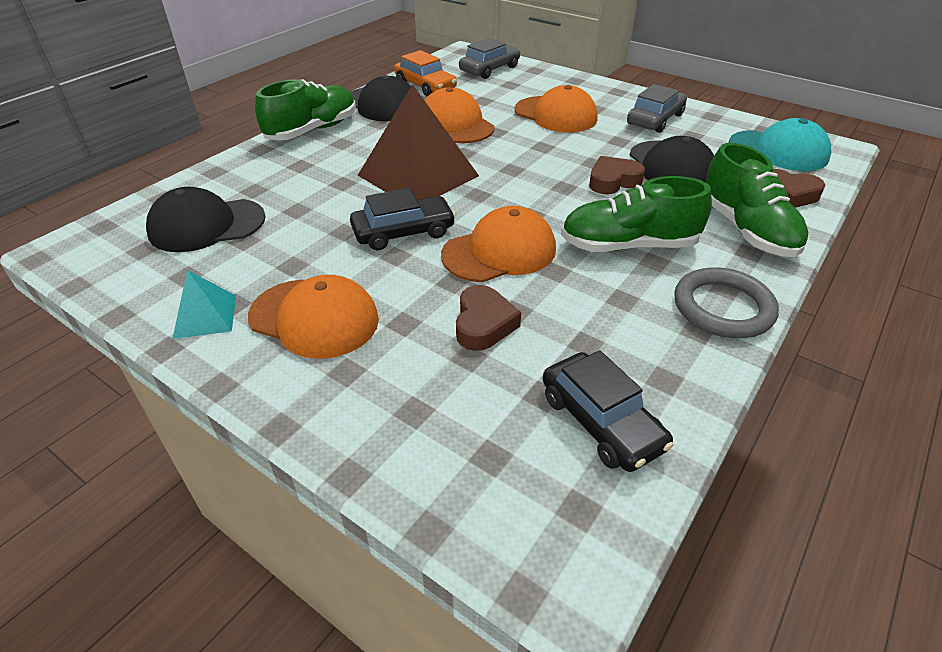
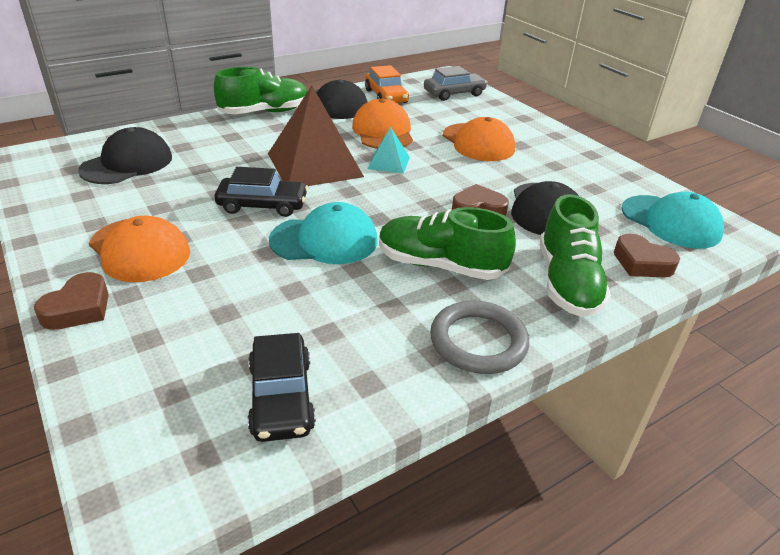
camera: 20 degrees right, 5 degrees down
(205, 316) = (69, 226): turquoise pyramid -> turquoise pyramid (388, 162)
(206, 225) = (127, 163): black cap -> black cap turned 120 degrees clockwise
(483, 324) = (259, 292): brown heart -> brown heart (78, 308)
(499, 252) = (324, 240): orange cap -> turquoise cap
(655, 119) = (569, 166): grey car -> none

